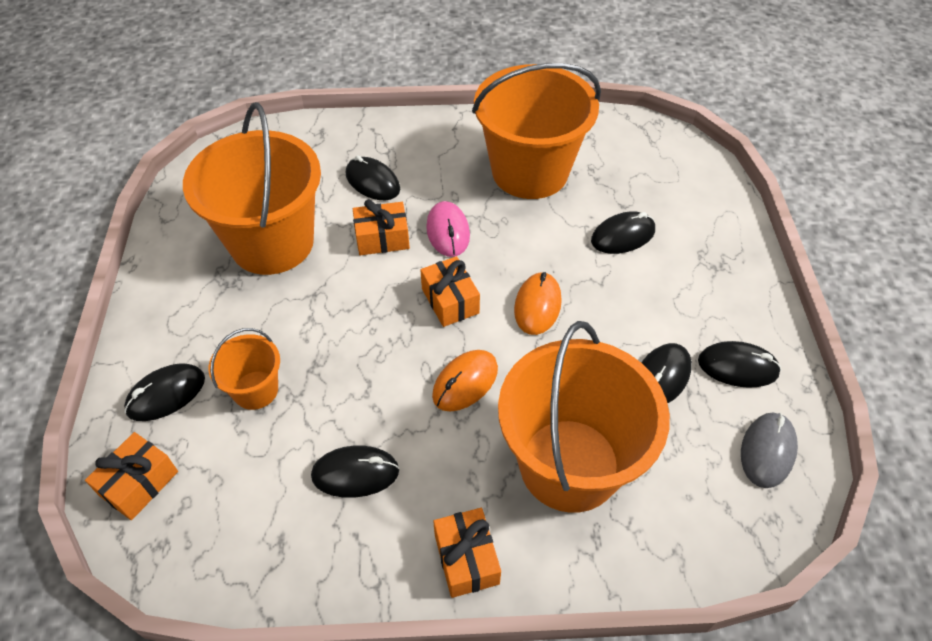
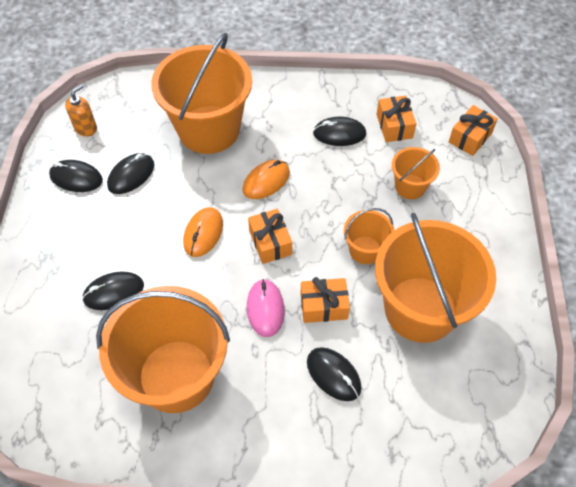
camera: 175 degrees left, 5 degrees up
(166, 394) = (471, 188): black mouse -> none
(329, 300) = (365, 250): none -> orange bucket
(466, 559) = (277, 90): orange gift -> orange gift (394, 126)
(767, 451) = (86, 128): grey mouse -> orange soap dispenser

